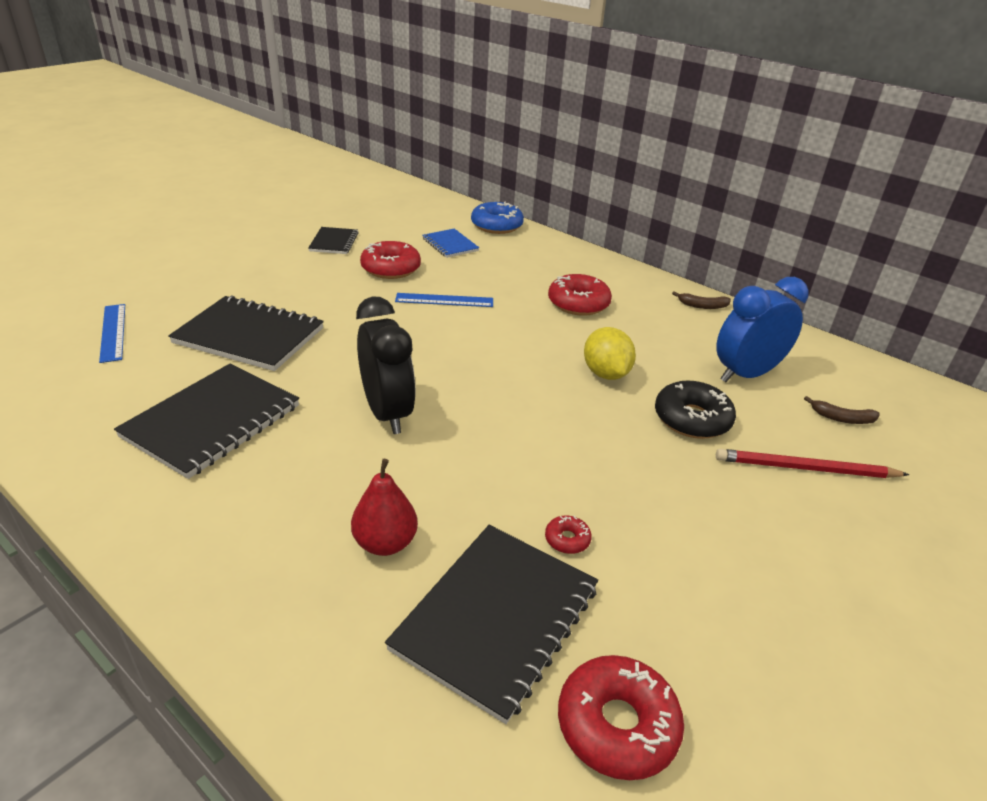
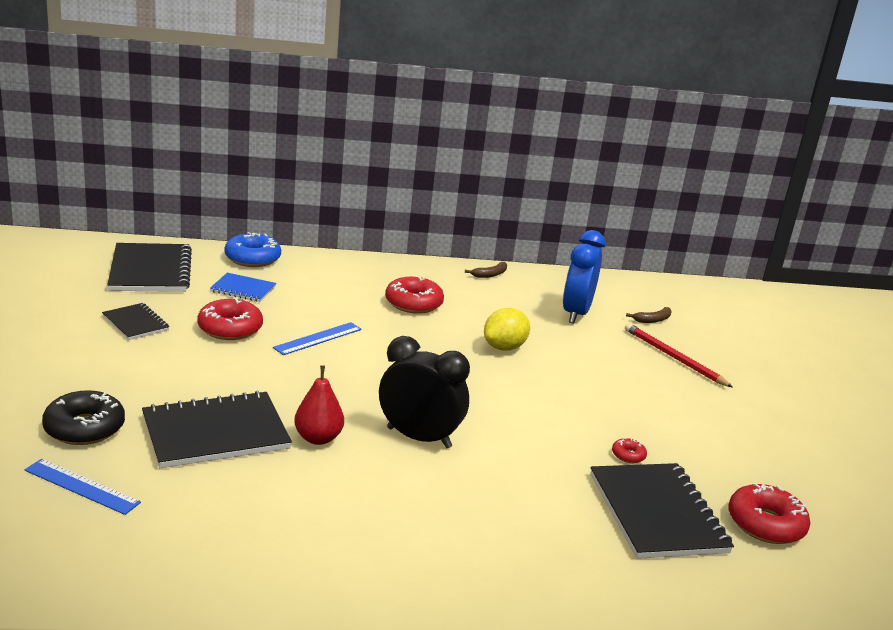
camera: 45 degrees left, 10 degrees down
(212, 421) = (311, 506): black notebook -> black notebook (150, 270)
(385, 543) = (548, 511): red pear -> red pear (318, 438)
(605, 374) = (504, 347): yellow lemon -> yellow lemon turned 75 degrees counterclockwise
(692, 419) = (588, 355): black donut -> black donut (84, 428)
(805, 468) = (673, 357): red pencil -> red pencil turned 90 degrees clockwise

